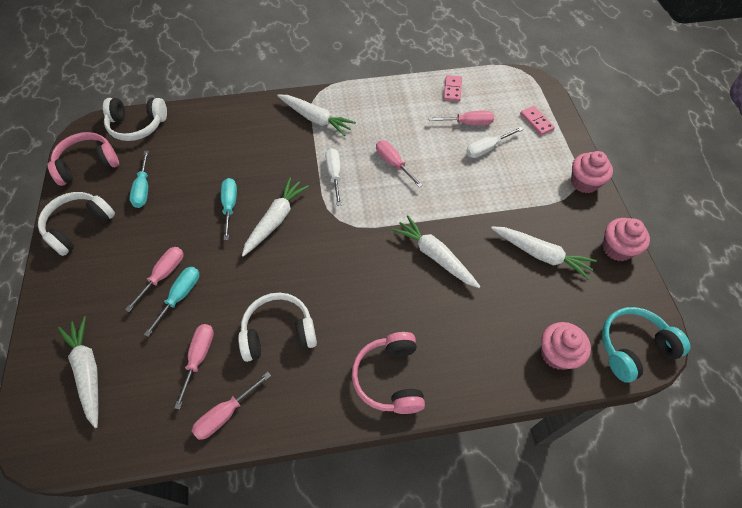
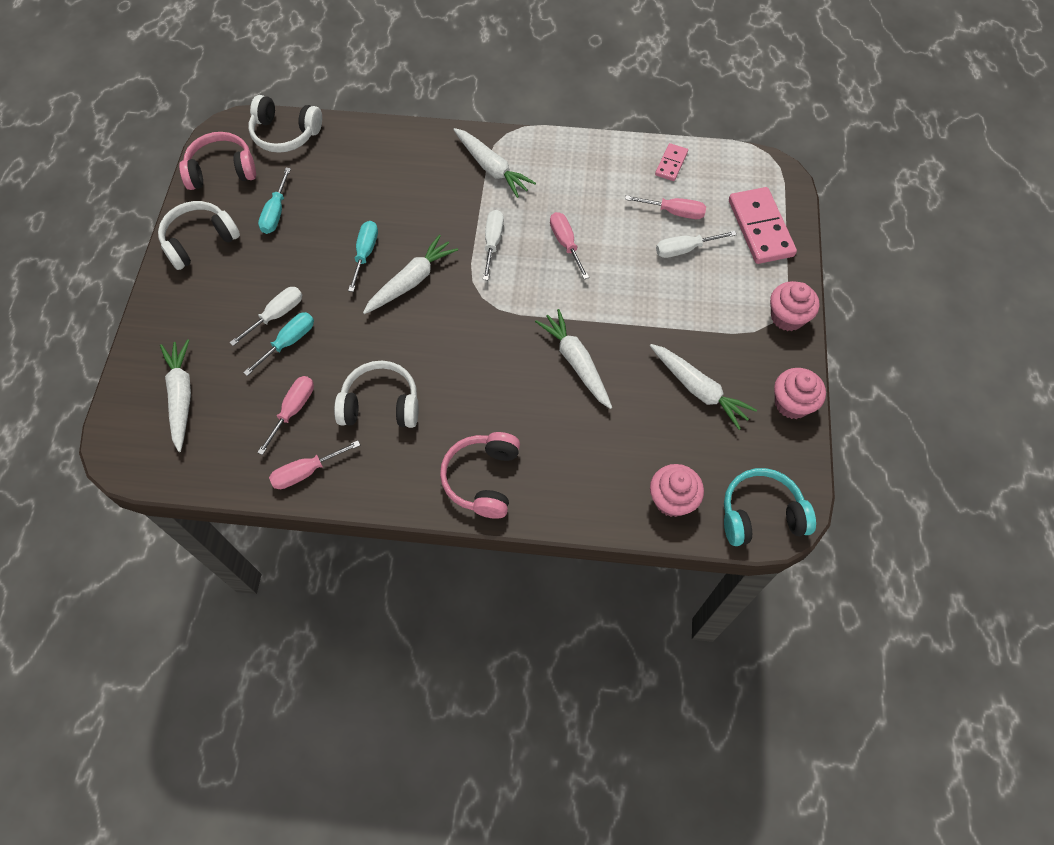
camera: 15 degrees right, 5 degrees up
(163, 275) = (276, 315): pink screwdriver -> white screwdriver
(536, 122) = (760, 228): pink domino -> pink domino, size x1.91

